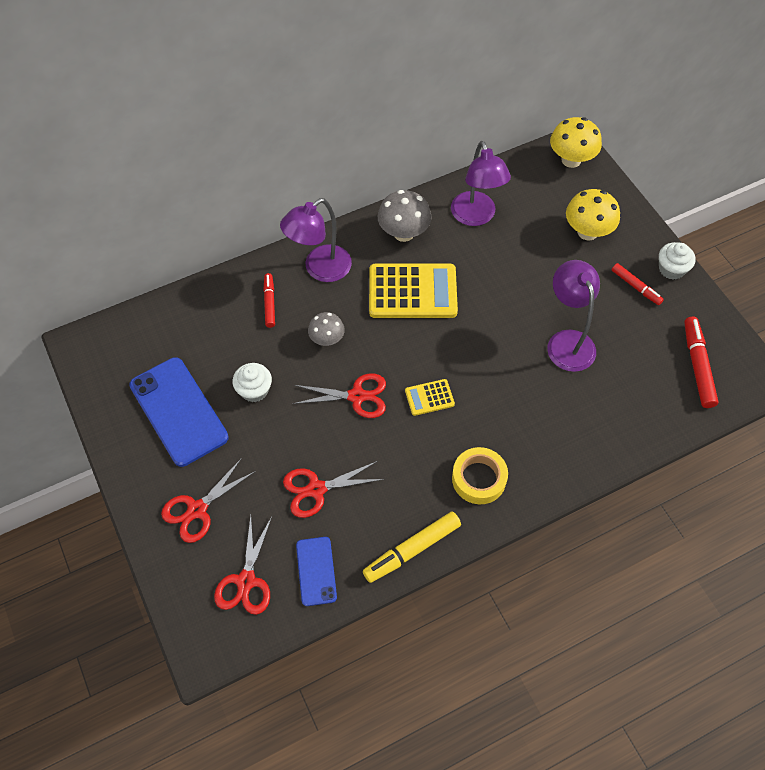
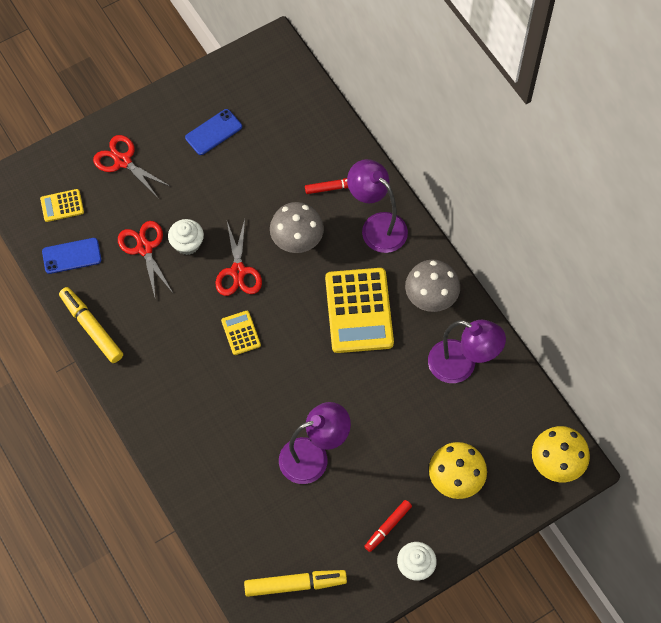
camera: 85 degrees right, 5 degrees up
(178, 411) = (213, 132): blue phone -> blue phone, size x0.55
(246, 581) = (62, 206): red scissors -> yellow calculator
(254, 390) = (238, 187): white cupcake -> white cupcake (187, 243)
(327, 339) = (297, 240): grey mushroom -> grey mushroom, size x1.56
(476, 216) = (461, 366): purple lamp -> purple lamp turned 135 degrees counterclockwise
(479, 479) = (160, 379): yellow tape -> none
(697, 366) = (295, 584): red marker -> yellow marker

